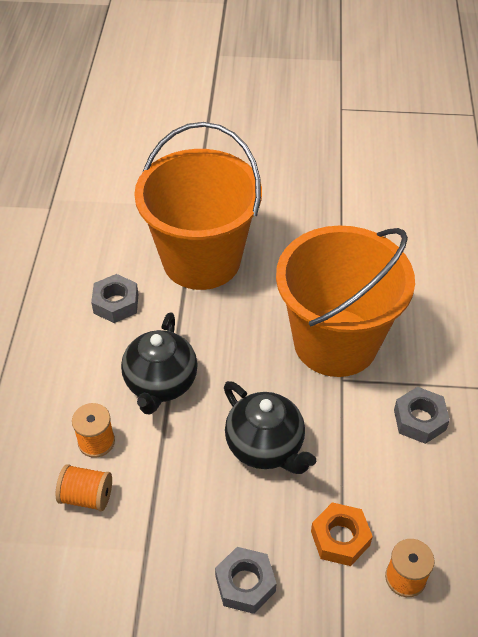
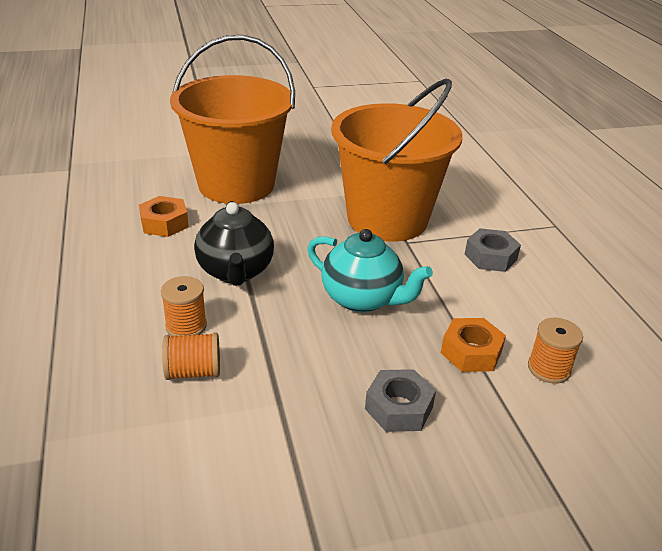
camera: 20 degrees left, 15 degrees down
(116, 303) = (164, 223): grey nut -> orange nut
(265, 447) = (362, 299): black teapot -> turquoise teapot

